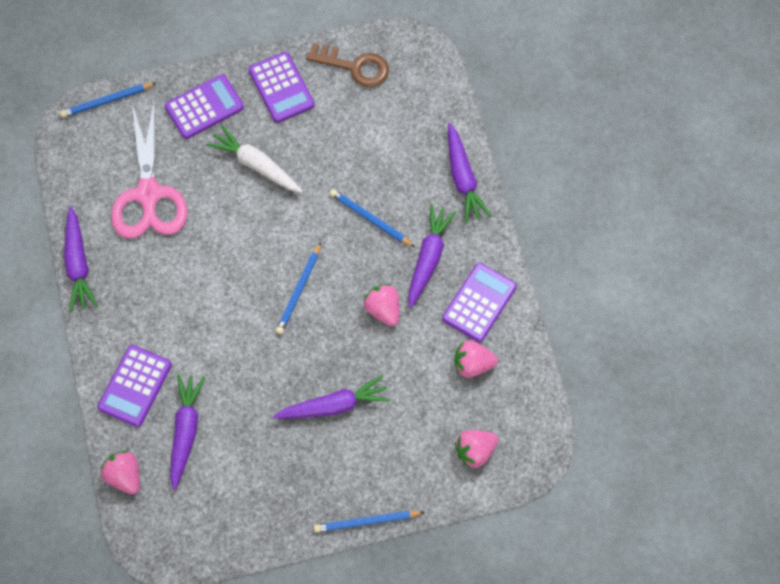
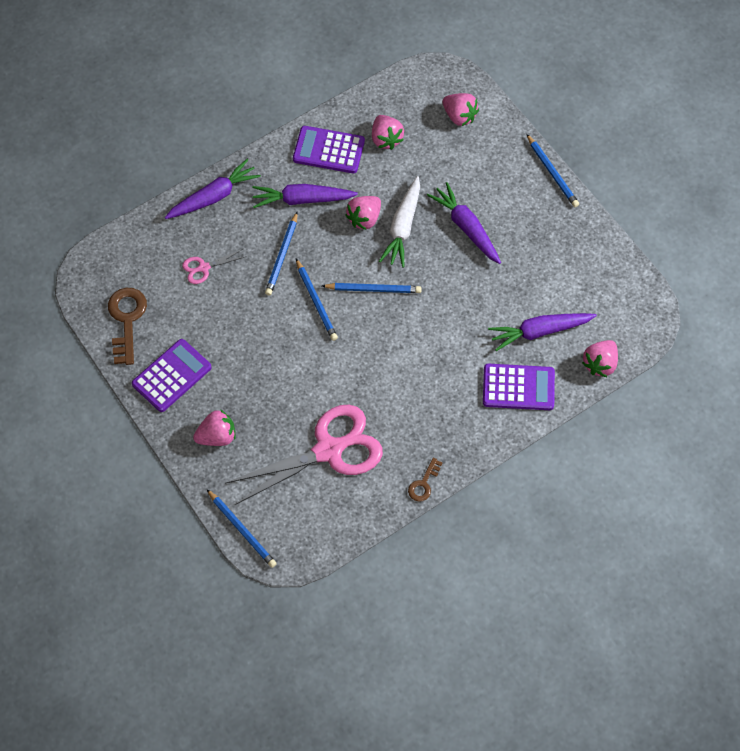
camera: 110 degrees left, 5 degrees down
(78, 264) = (423, 483): purple carrot -> brown key
(204, 107) = (217, 436): purple calculator -> pink strawberry
(256, 165) = (263, 368): white carrot -> white carrot (403, 227)
(307, 233) = (316, 301): none -> blue pencil
(385, 146) = (204, 268): none -> pink scissors

